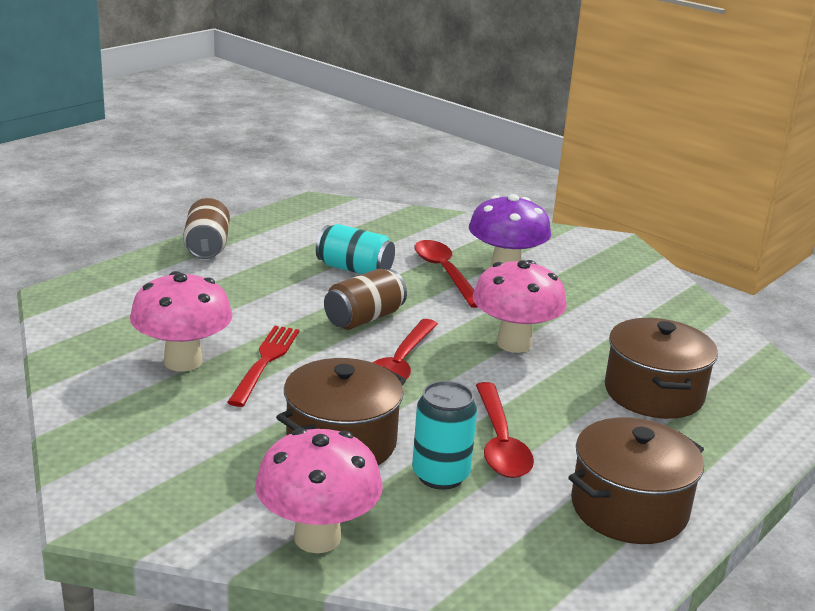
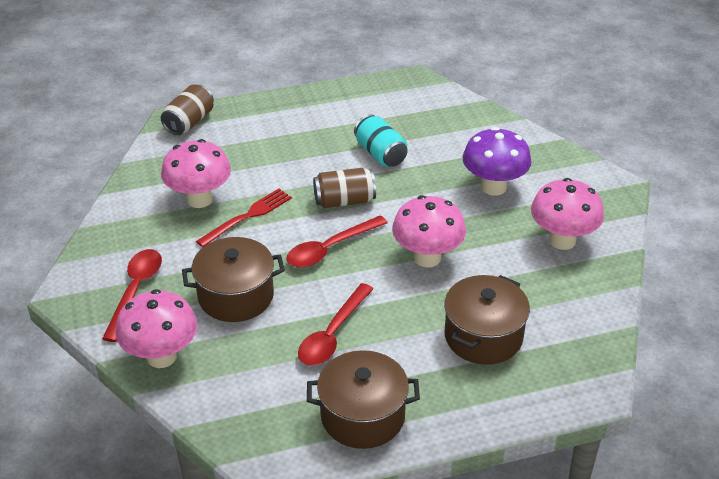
camera: 35 degrees right, 15 degrees up
(207, 247) = (298, 103): brown can -> brown can (189, 122)
(440, 475) = (271, 343): turquoise can -> none
(445, 273) = (443, 177): red spoon -> red spoon (135, 291)
(622, 294) = (562, 240): none -> pink mushroom

